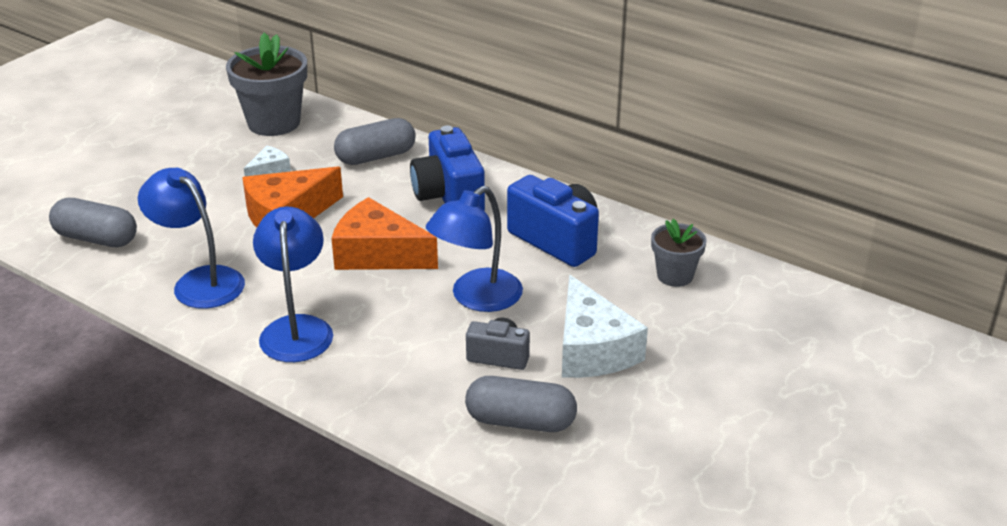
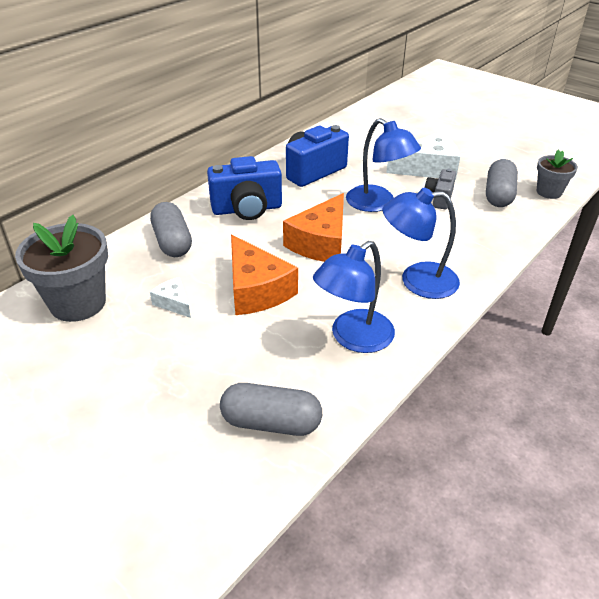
camera: 85 degrees left, 5 degrees up
(96, 238) = (271, 422): grey capsule -> grey capsule turned 75 degrees clockwise
(675, 276) = (355, 138): grey flower pot -> grey flower pot (549, 192)

